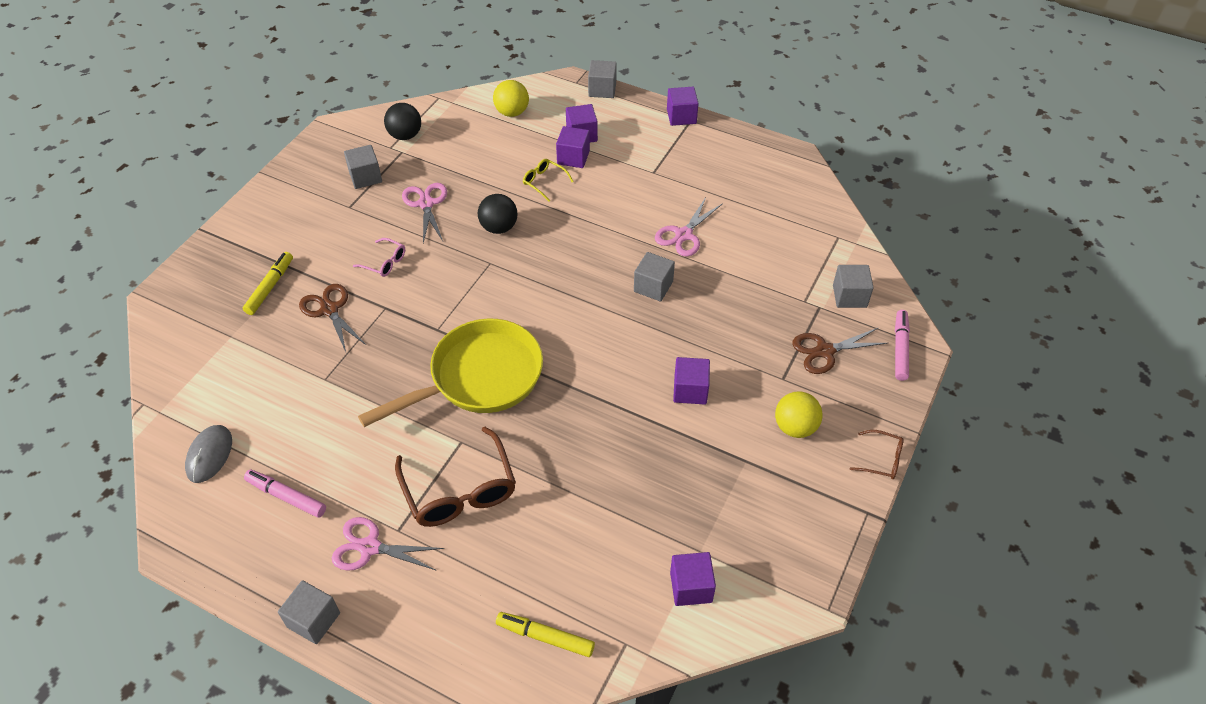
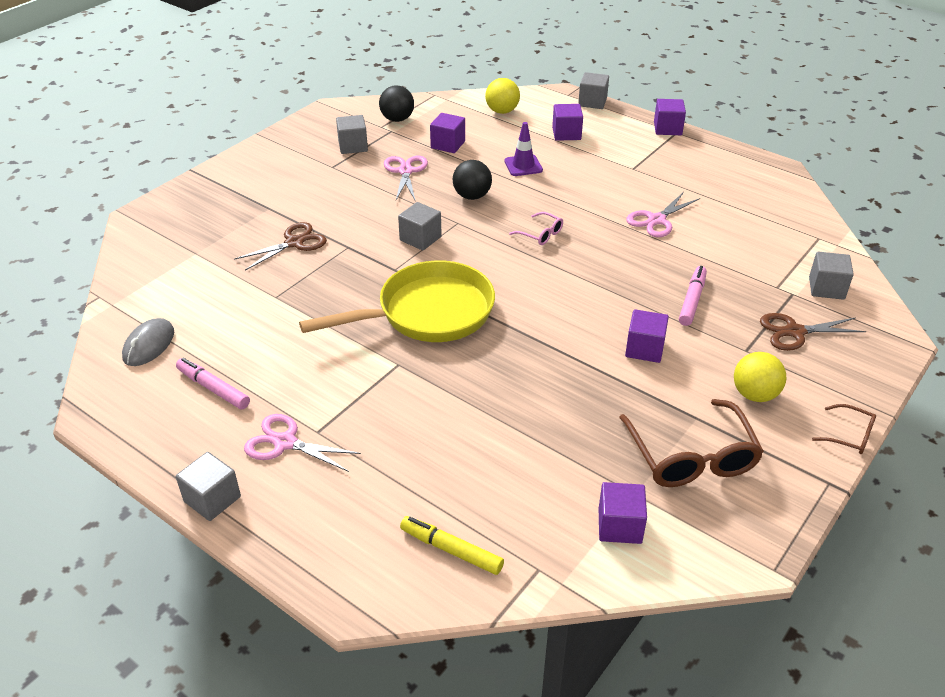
camera: 10 degrees right, 10 degrees down
(270, 287) = (242, 219): yellow marker -> none
(329, 310) = (294, 243): brown scissors -> brown scissors turned 75 degrees clockwise
(384, 262) = (355, 212): pink glasses -> pink glasses (540, 234)
(459, 490) = (388, 405): brown glasses -> brown glasses (691, 457)
(544, 182) = (523, 166): yellow glasses -> purple traffic cone
(573, 157) = (555, 150): purple cube -> purple cube (448, 144)
(653, 286) = (618, 258): grey cube -> grey cube (420, 238)
(900, 348) = (878, 339): pink marker -> pink marker (692, 300)

